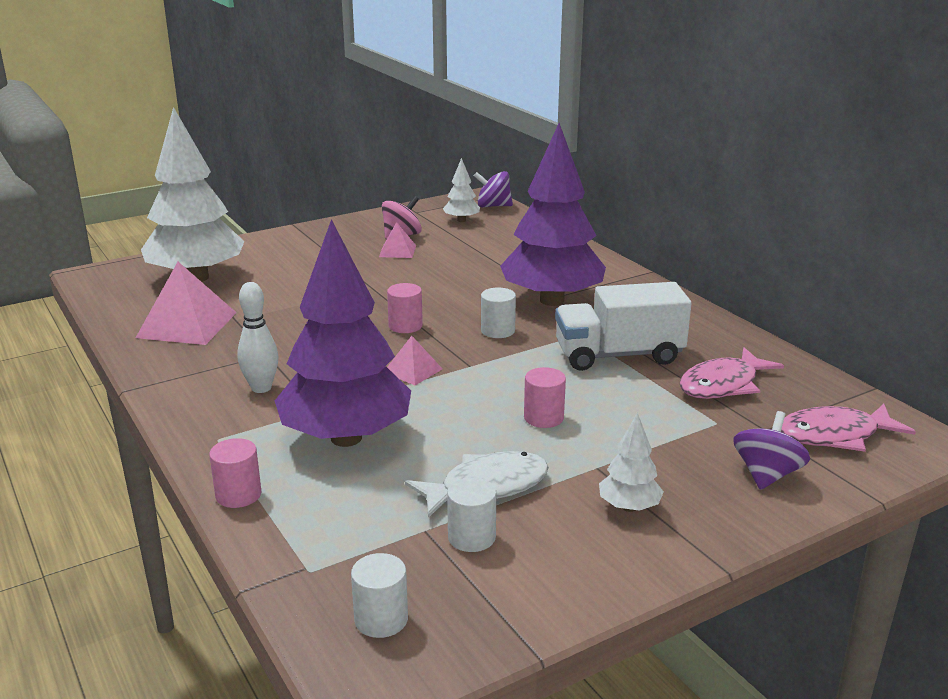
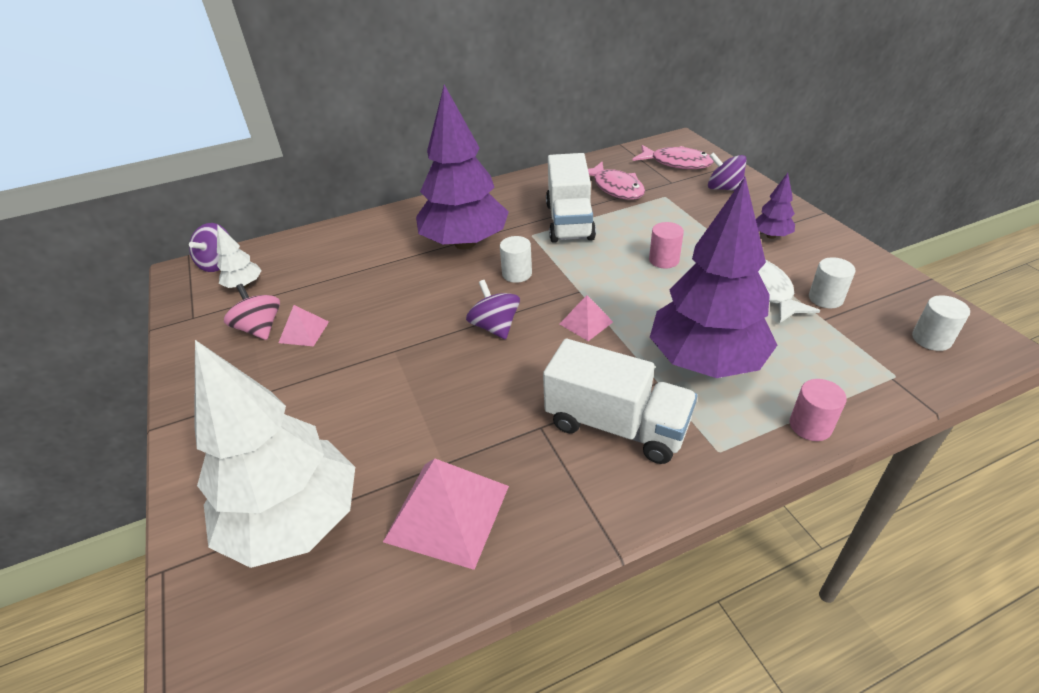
camera: 80 degrees left, 15 degrees up
(261, 388) = (616, 425): white bowling pin -> white truck
(405, 326) = (495, 327): pink cylinder -> purple spinning top
(629, 507) = (771, 236): white tree -> purple tree
(835, 435) = (676, 163): pink fish -> pink fish turned 60 degrees counterclockwise

